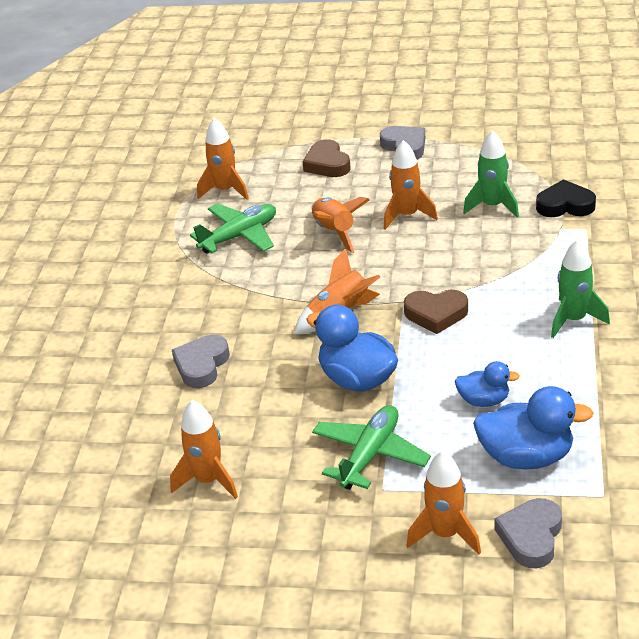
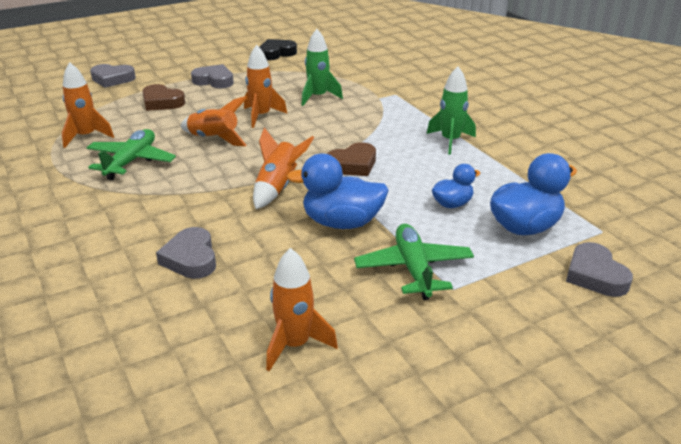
camera: 40 degrees left, 5 degrees down
(307, 114) = (112, 79): none -> grey heart
(445, 534) = (537, 299): orange rocket -> none
(565, 205) = (366, 86): black heart -> black heart (276, 53)

